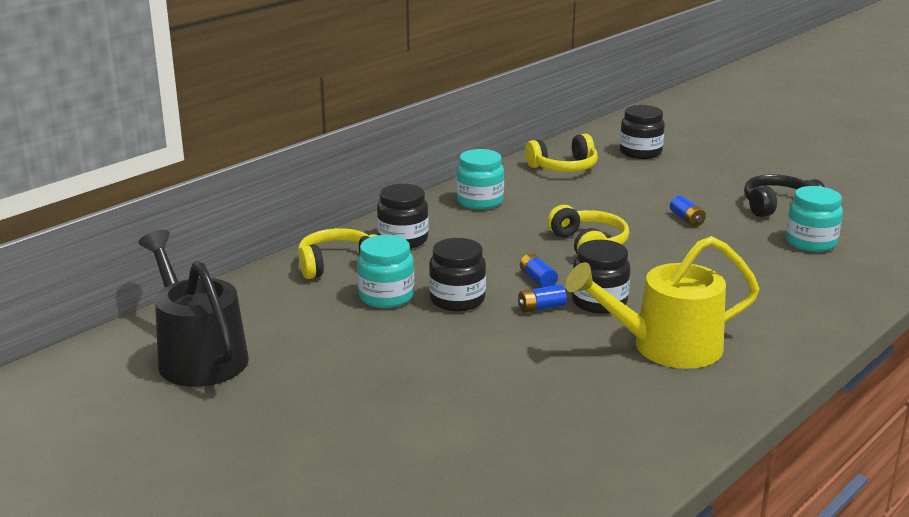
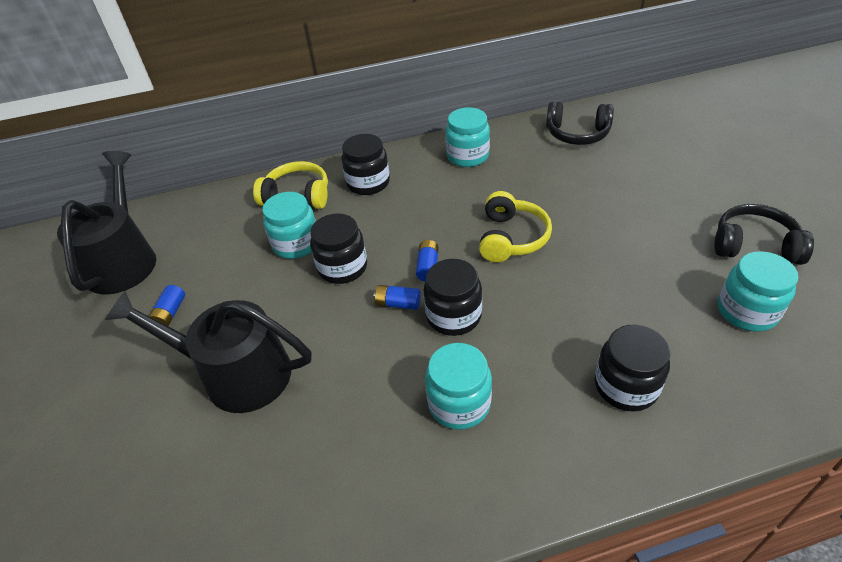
camera: 35 degrees right, 20 degrees up
(449, 389) = (237, 373): none -> black watering can
(564, 167) = (577, 134): yellow headphones -> black headphones
(640, 152) = (668, 132): black jar -> black jar (626, 386)
(666, 347) = (459, 403): yellow watering can -> turquoise jar
(687, 219) = (636, 234): blue battery -> blue battery (170, 313)

